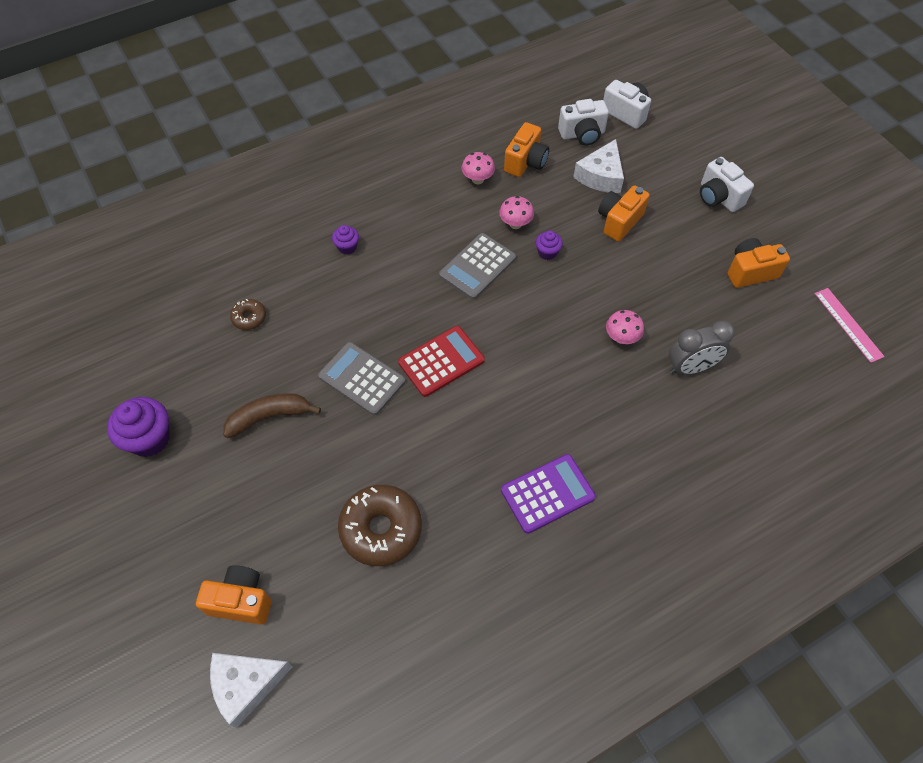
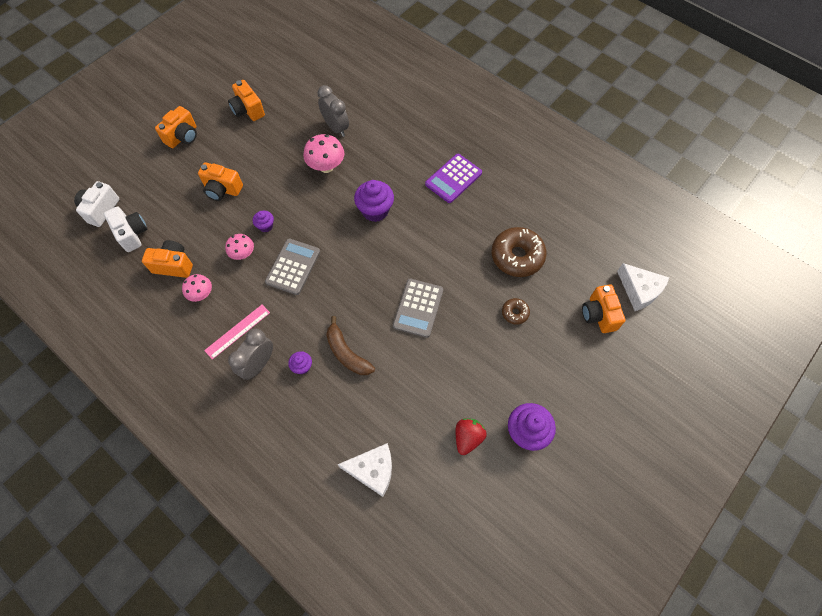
camera: 110 degrees left, 5 degrees up
(181, 376) = (468, 438): none -> red strawberry
(249, 318) = (396, 412): brown donut -> brown donut (515, 313)
(269, 417) = (473, 356): brown banana -> brown banana (347, 353)
(369, 211) = (258, 364): none -> grey clock
(441, 361) = (384, 263): red calculator -> none
(477, 267) = (293, 267): grey calculator -> grey calculator turned 90 degrees counterclockwise
(527, 375) = (375, 210): none -> purple cupcake
(547, 493) = (453, 178): purple calculator -> purple calculator turned 90 degrees counterclockwise
(601, 176) = (177, 211): white cheese -> white cheese (372, 470)
(621, 338) = (326, 167): pink mushroom -> pink mushroom, size x1.55
(718, 197) = (183, 137): white camera -> orange camera
(848, 324) = (275, 60): pink ruler -> pink ruler (237, 331)

